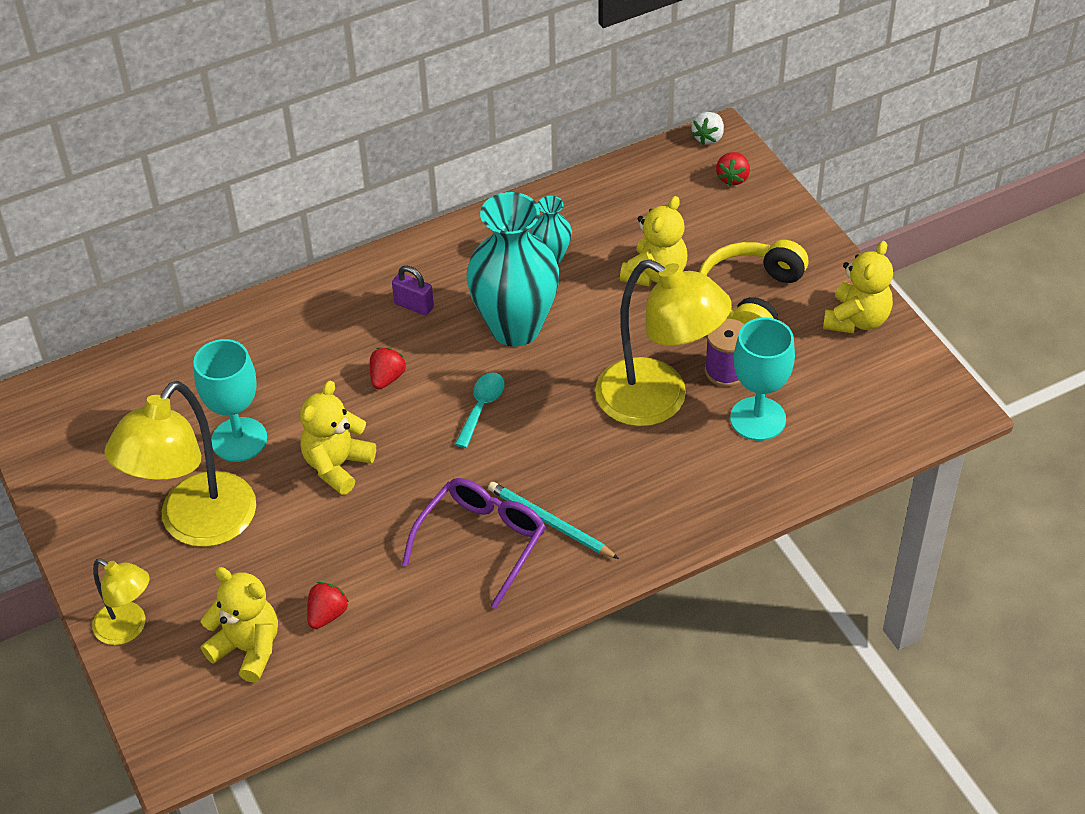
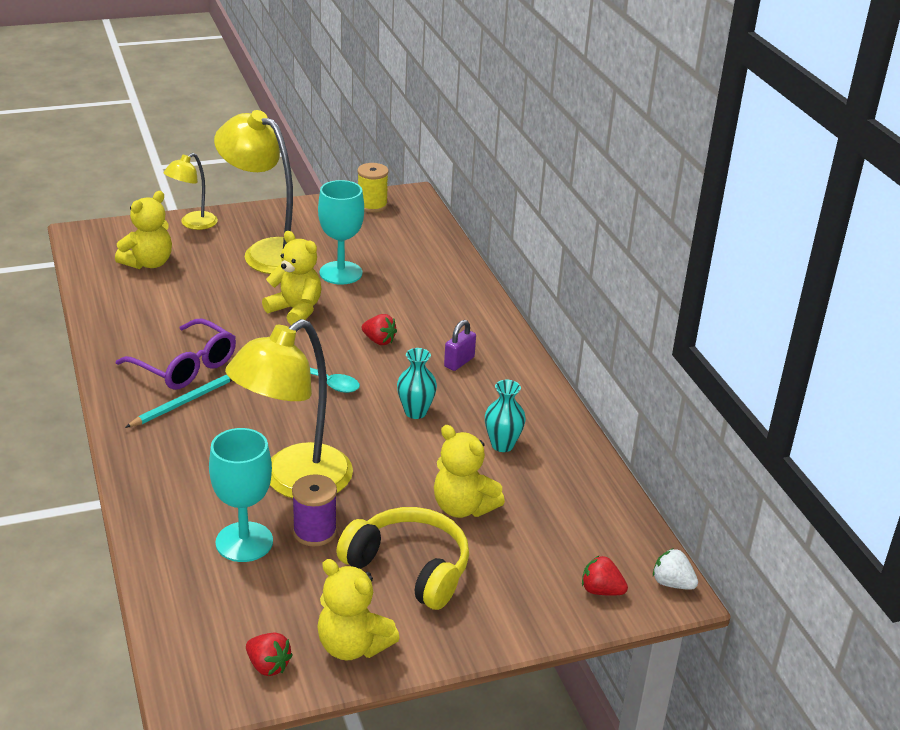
camera: 95 degrees right, 15 degrees down
(49, 440) = (372, 205): none -> yellow spool
(327, 615) = (157, 294): red strawberry -> red strawberry (268, 666)
(515, 328) = (415, 412): turquoise vase -> turquoise vase, size x0.47

